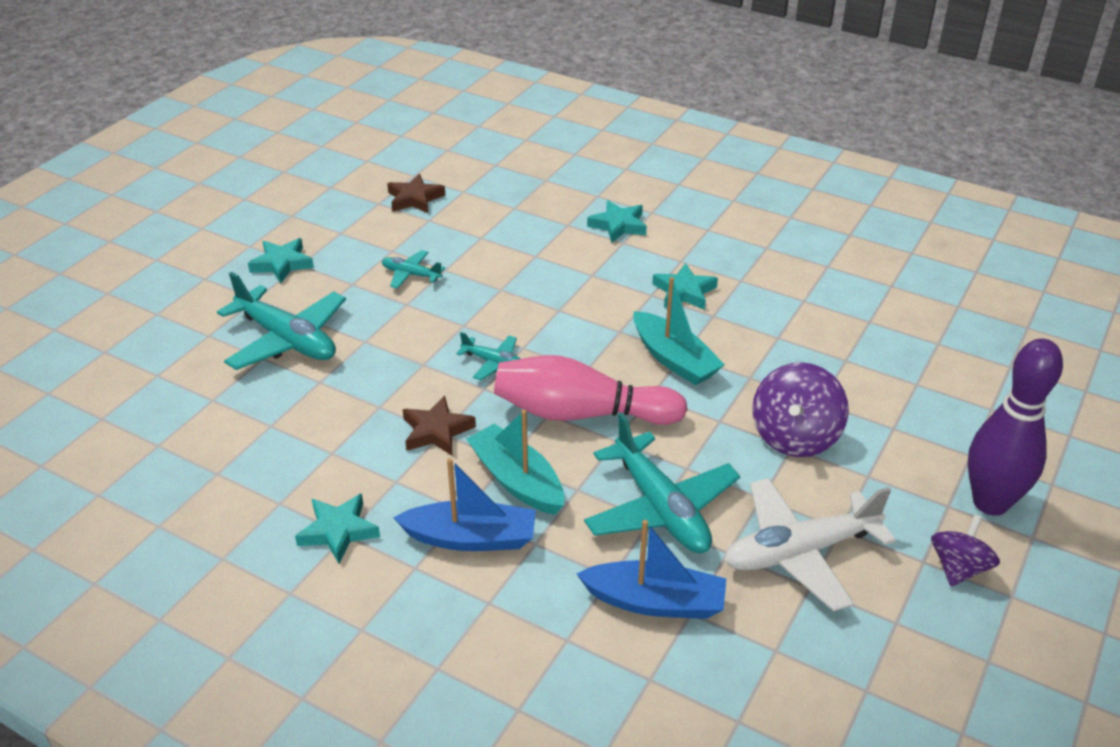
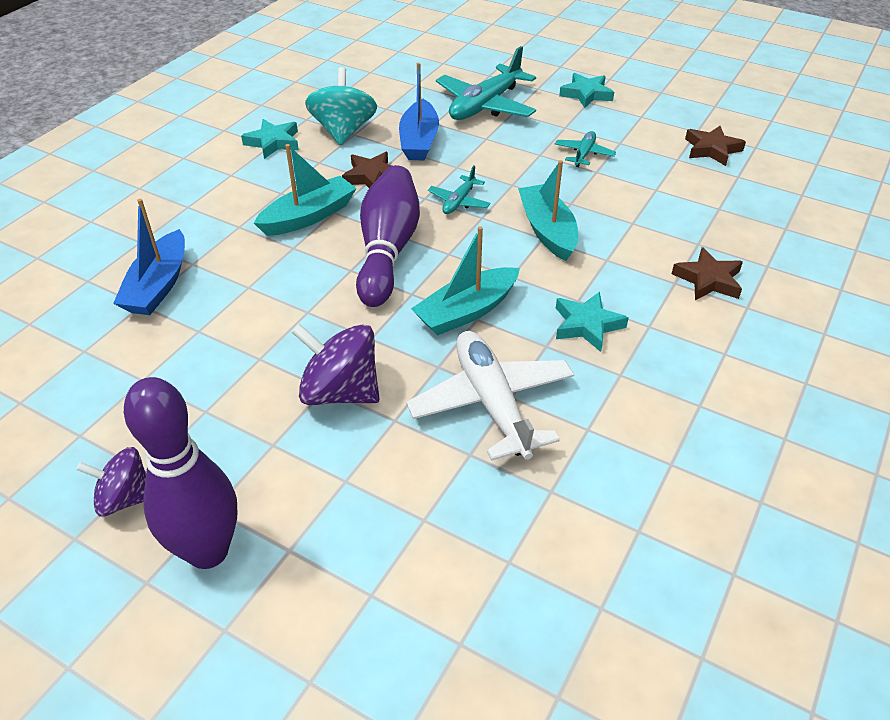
camera: 90 degrees right, 5 degrees up
(323, 462) = (343, 131): none -> turquoise spinning top
(471, 538) = (252, 197): blue boat -> blue boat (419, 141)
(547, 306) = (547, 230): none -> turquoise boat
(581, 413) = (388, 250): pink bowling pin -> purple bowling pin
(618, 225) = (708, 280): turquoise star -> brown star
(660, 508) = (260, 293): turquoise plane -> none
(800, 552) = (183, 377): white plane -> white plane (492, 403)
(958, 568) = (125, 498): purple spinning top -> purple spinning top turned 150 degrees clockwise

